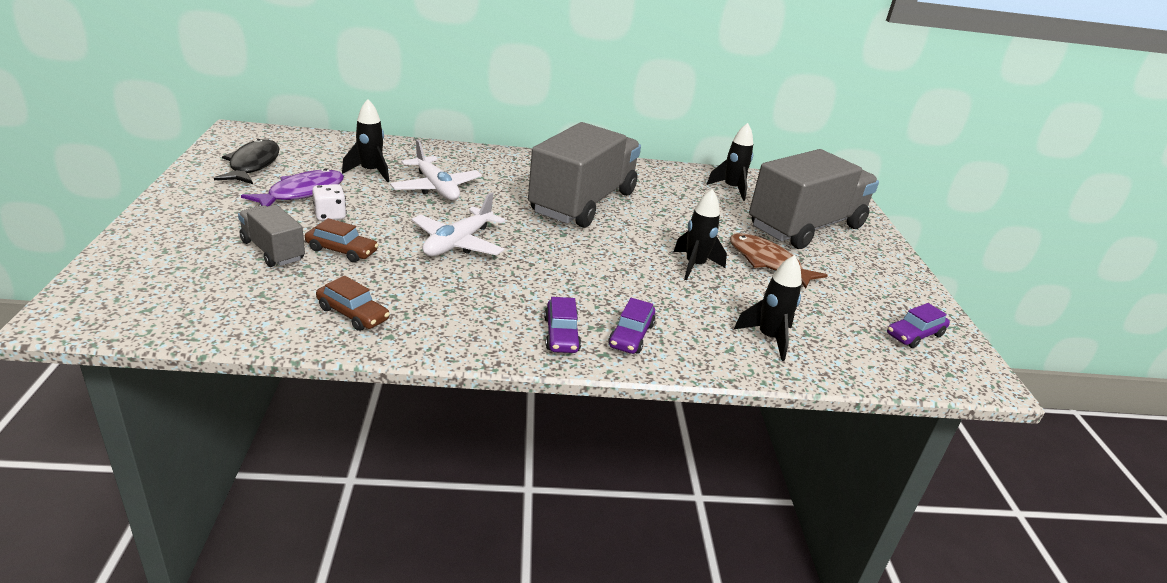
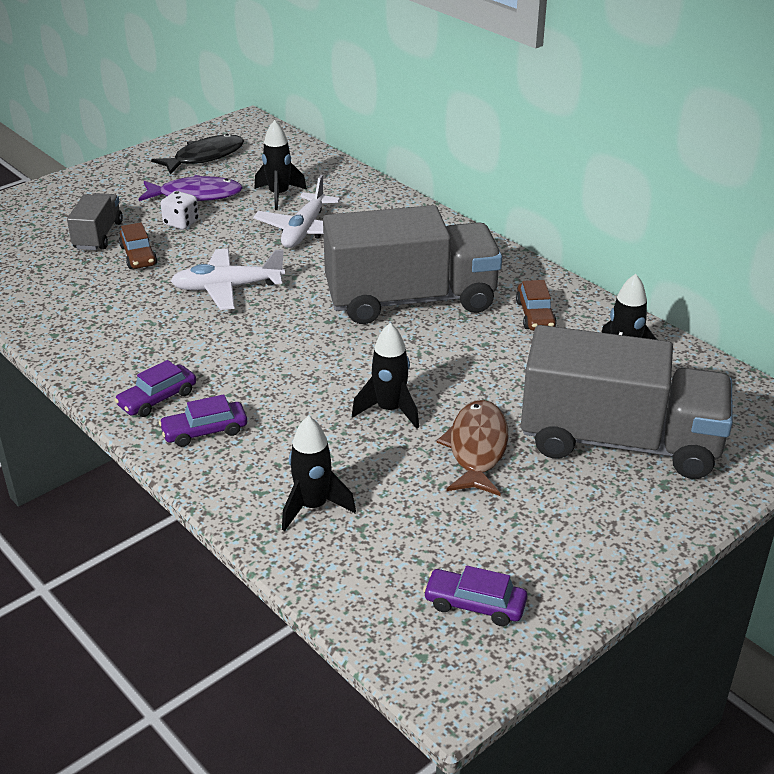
camera: 55 degrees right, 5 degrees up
(353, 314) = (62, 307): brown car -> brown car (535, 315)

